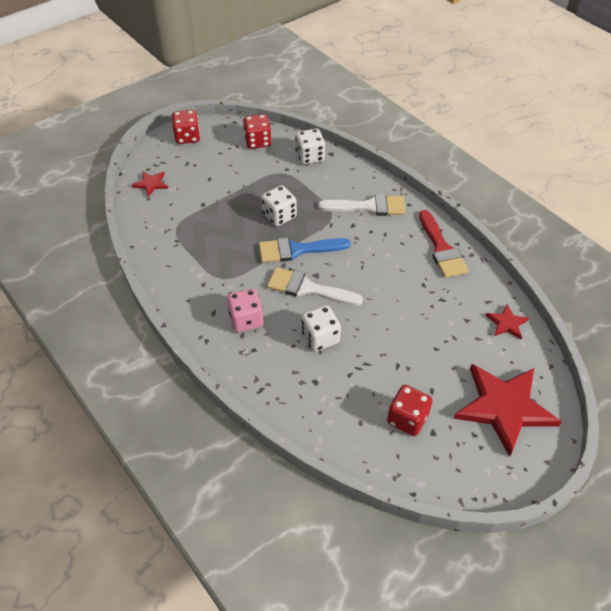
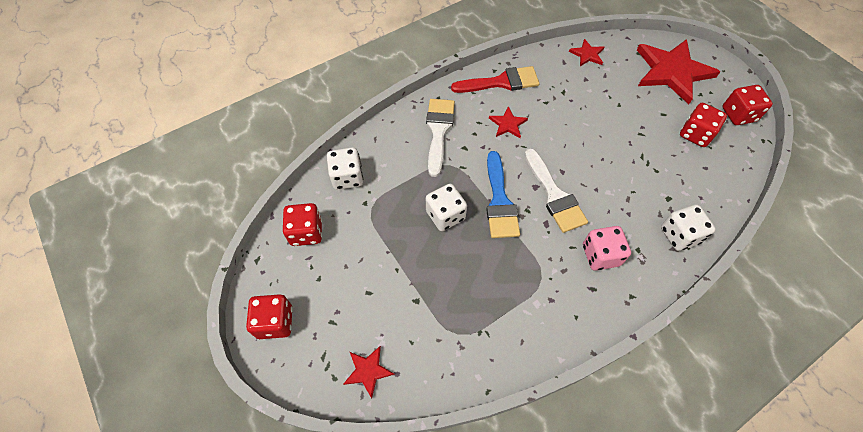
camera: 85 degrees left, 10 degrees up
(308, 288) = (554, 195): white brush -> white brush turned 45 degrees counterclockwise
(320, 338) = (617, 189): white dice -> white dice (679, 235)
(387, 254) = (508, 124): none -> red star
(449, 472) = (738, 115): none -> red dice

